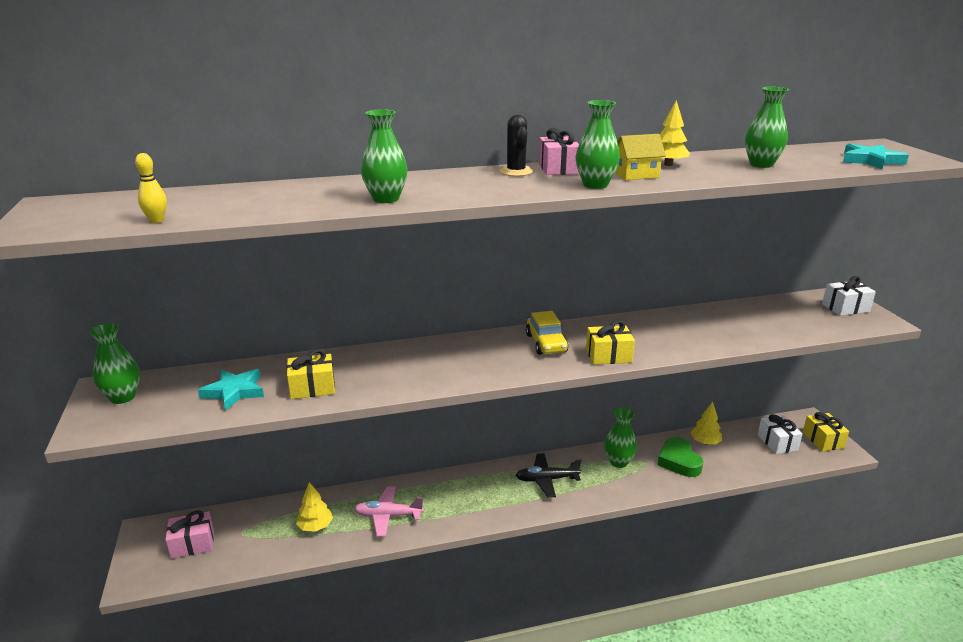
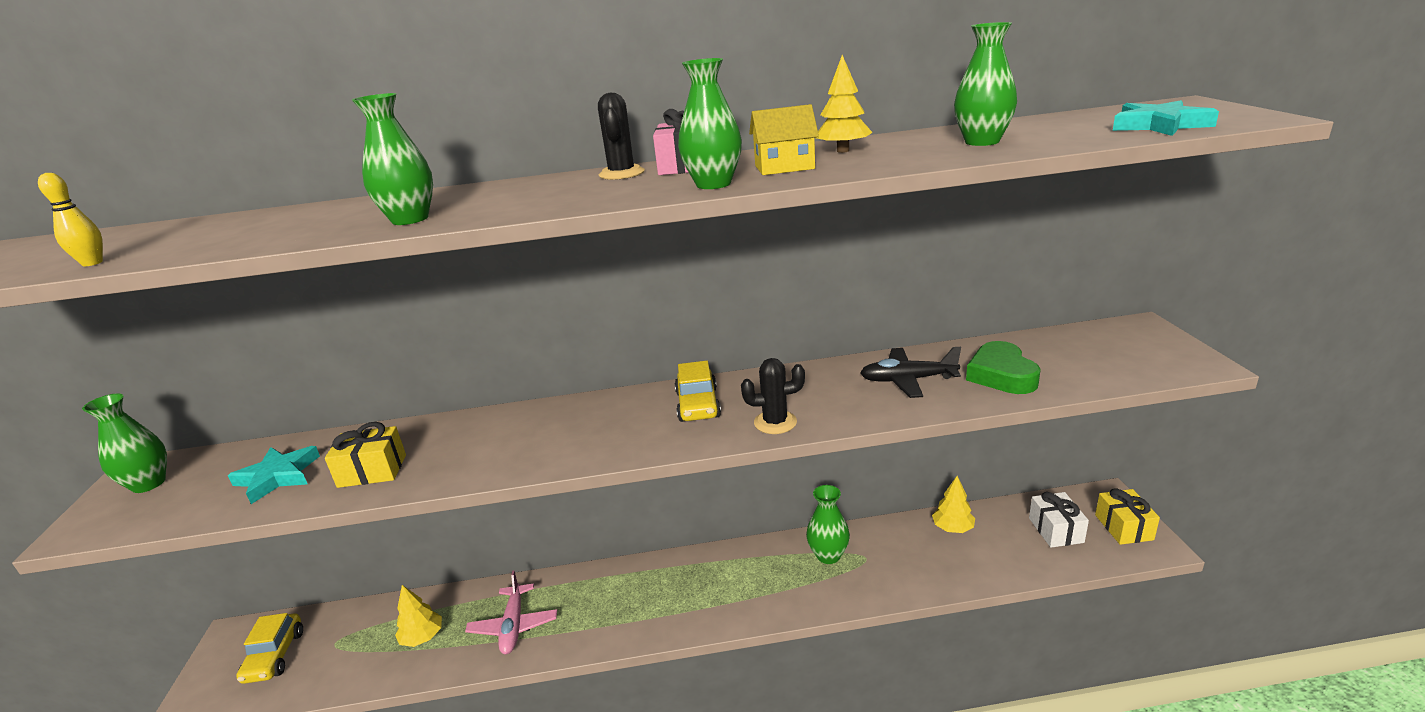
camera: 10 degrees right, 0 degrees up
(192, 544) = (274, 656): pink gift -> yellow car
(388, 516) = (514, 626): pink plane -> pink plane turned 105 degrees counterclockwise
(547, 480) = (727, 579): black plane -> black plane (908, 380)
(608, 356) = (775, 422): yellow gift -> black cactus
(679, 461) = (911, 556): green heart -> green heart (1001, 375)
(845, 308) = (1144, 344): white gift -> none

